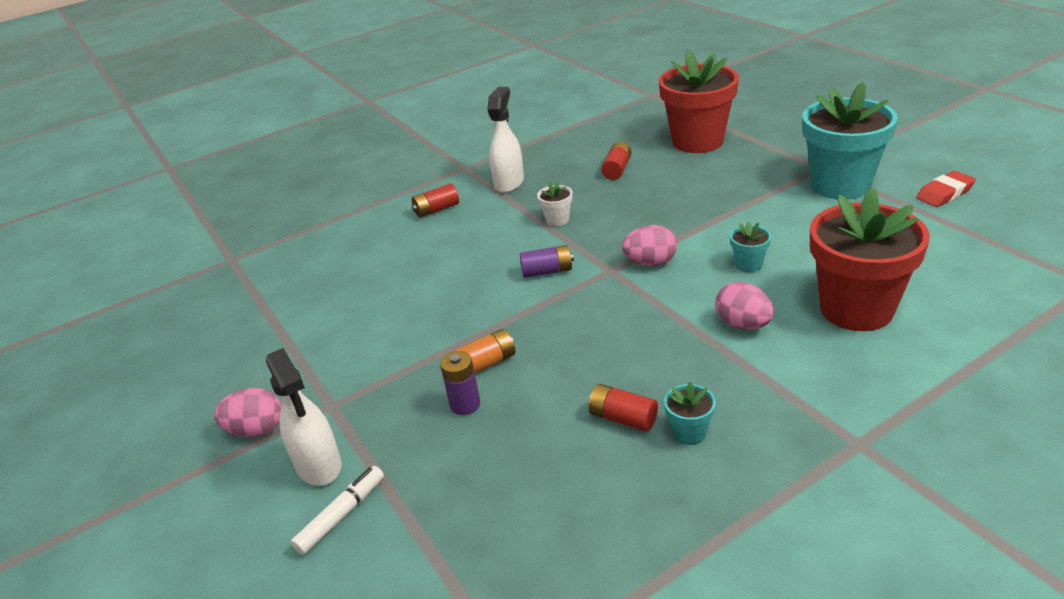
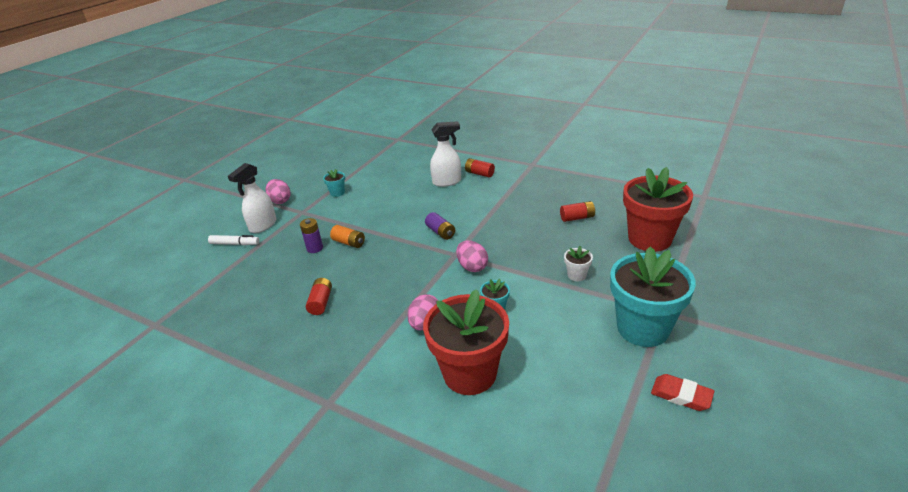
camera: 60 degrees right, 0 degrees up
(509, 183) = (527, 185): white spray bottle -> white spray bottle (447, 182)
(557, 220) = (497, 216): white flower pot -> white flower pot (576, 275)
(689, 433) = (317, 330): turquoise flower pot -> turquoise flower pot (337, 193)

